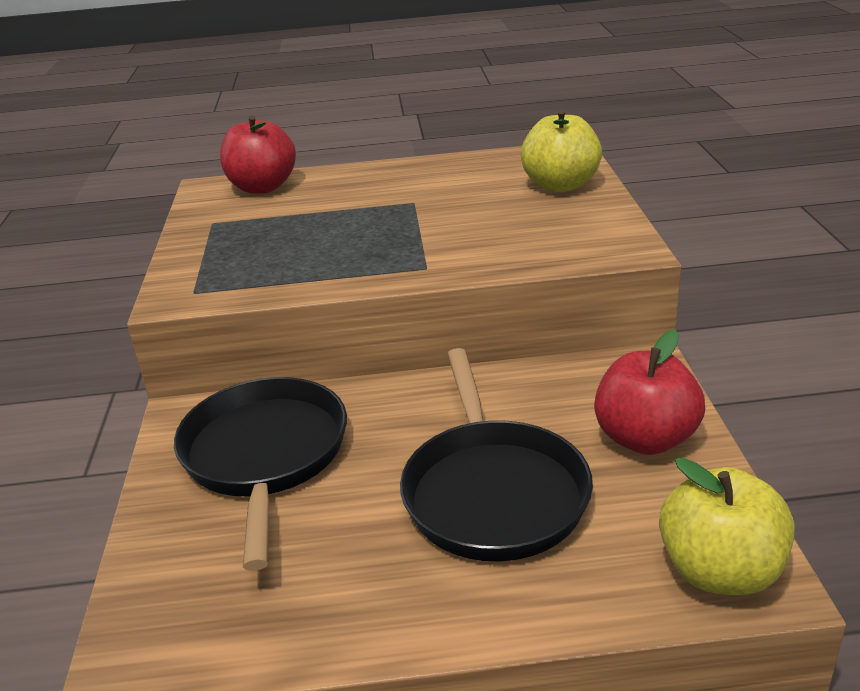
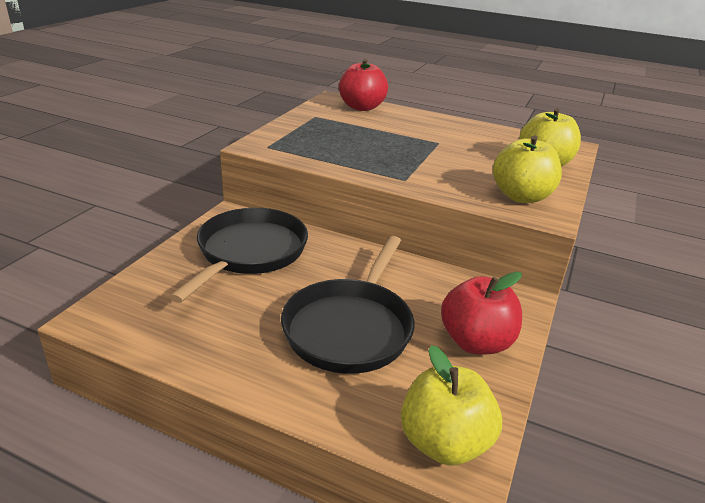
camera: 25 degrees right, 0 degrees up
(578, 237) = (521, 196): none -> yellow apple

